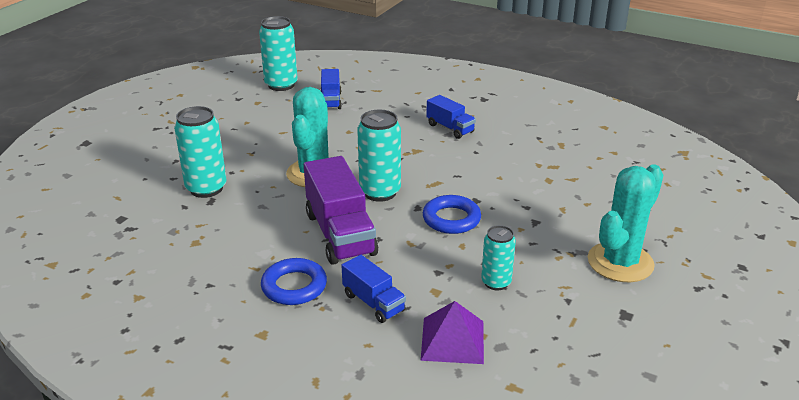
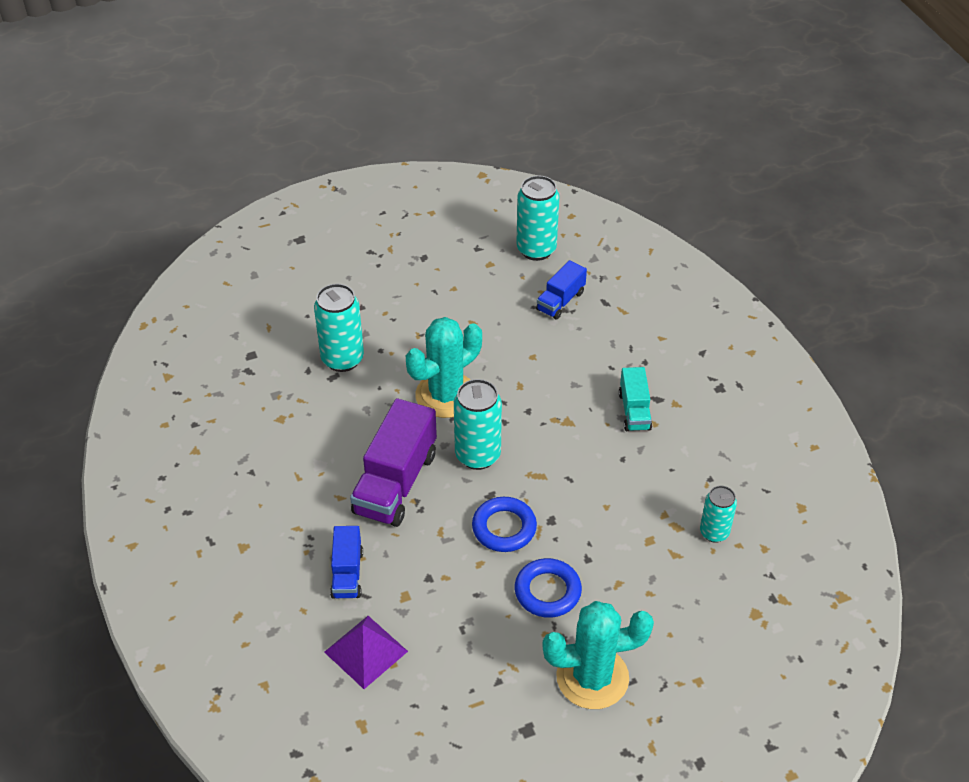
camera: 40 degrees right, 15 degrees up
(294, 286) = (307, 516): blue ring -> blue ring (547, 591)
(450, 128) = (634, 411): blue truck -> turquoise truck
(496, 282) = (461, 622): turquoise can -> turquoise can (714, 532)

